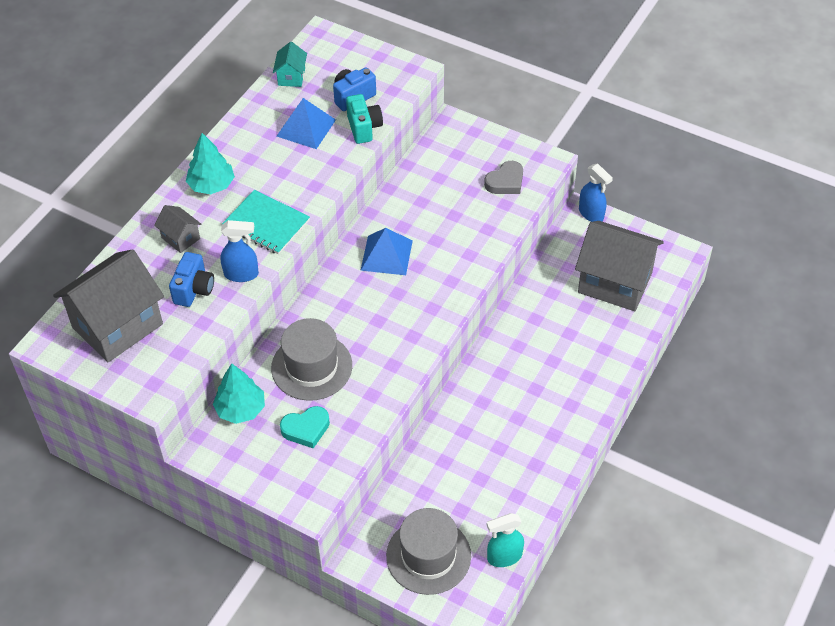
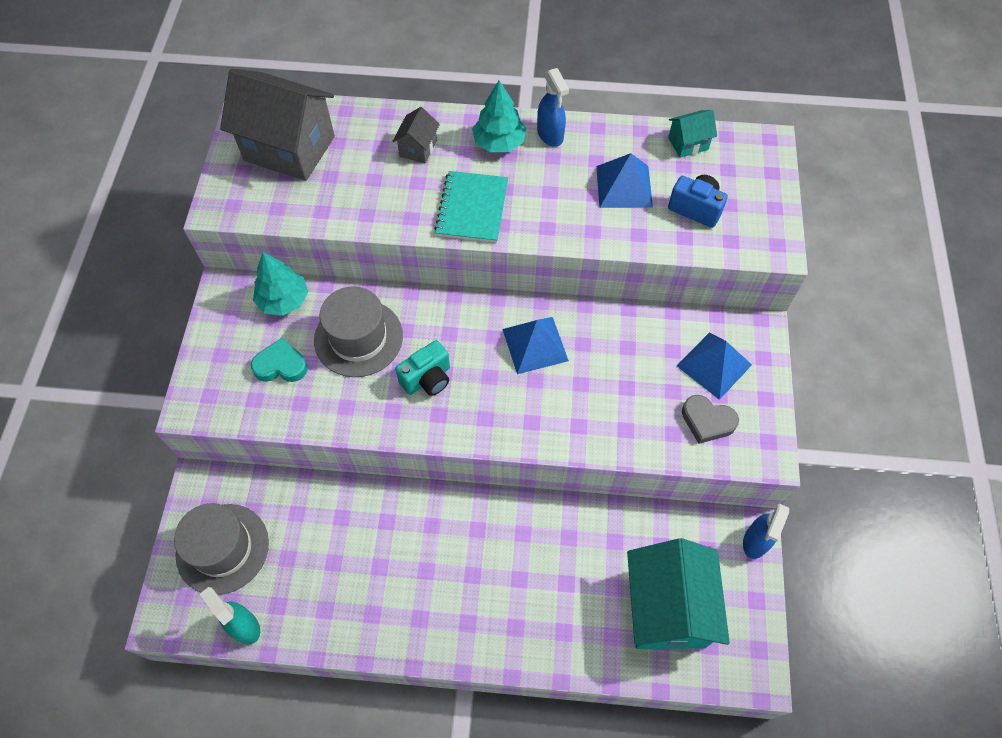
camera: 65 degrees right, 10 degrees up
(194, 290) = (358, 187): blue camera -> none
(242, 274) = (396, 216): blue spray bottle -> blue spray bottle (550, 135)
(306, 429) = (281, 365): turquoise heart -> turquoise heart turned 135 degrees clockwise
(364, 128) = (656, 237): turquoise camera -> turquoise camera (427, 379)
(464, 160) = (714, 365): none -> blue pyramid
(615, 283) = (666, 608): grey house -> turquoise house

